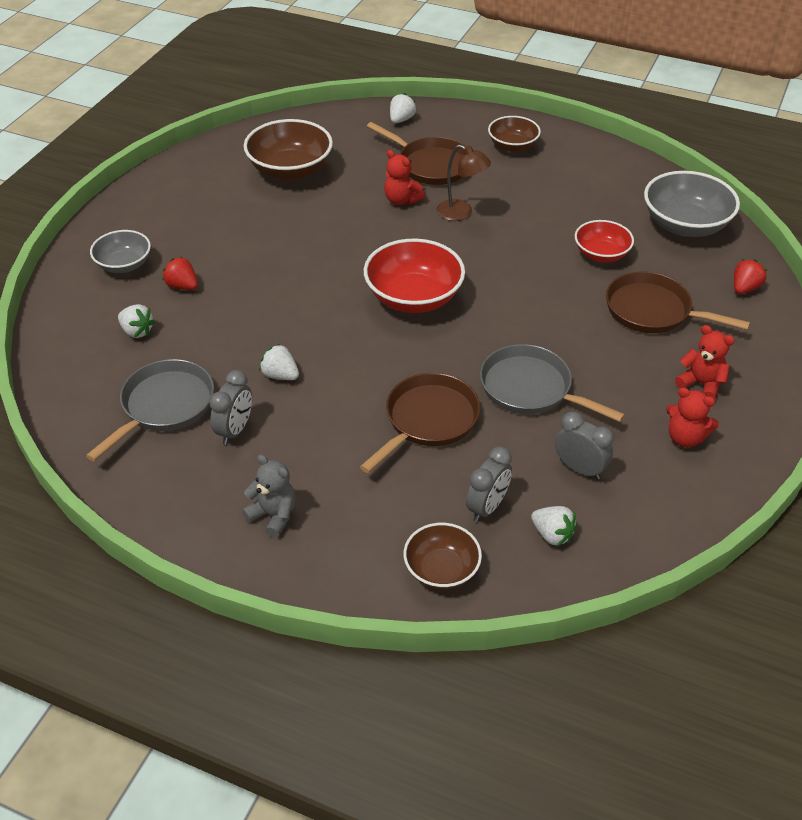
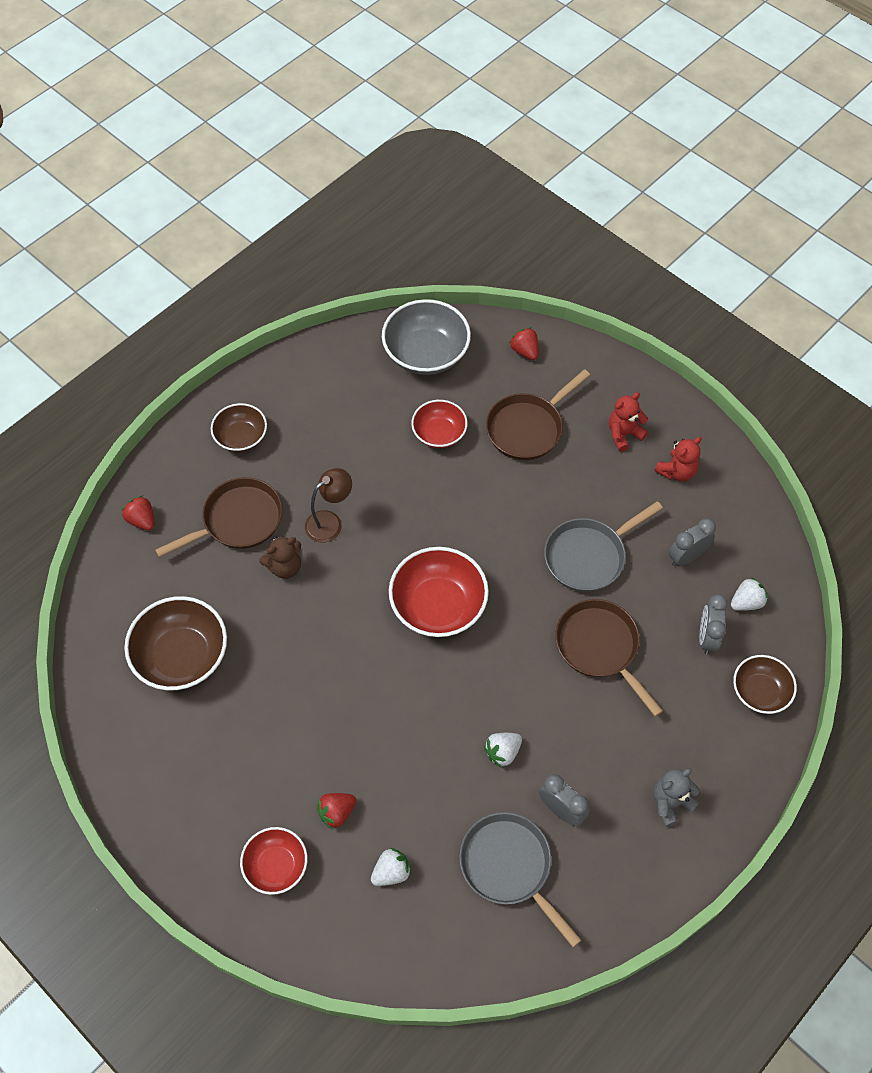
camera: 70 degrees left, 15 degrees up
(124, 265) = (276, 866): grey bowl -> red bowl
(401, 120) = (142, 520): white strawberry -> red strawberry
(401, 200) = (285, 567): red teddy bear -> brown teddy bear
(487, 507) = (707, 637): grey clock -> grey clock turned 135 degrees counterclockwise

